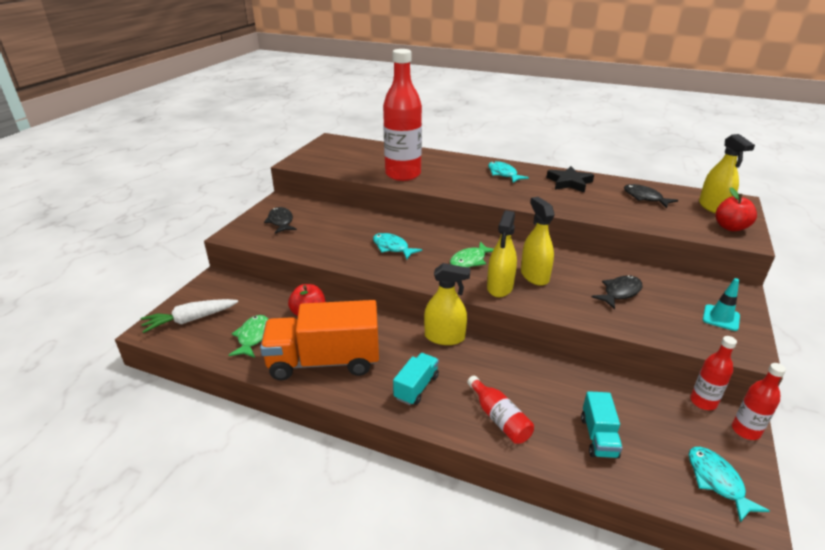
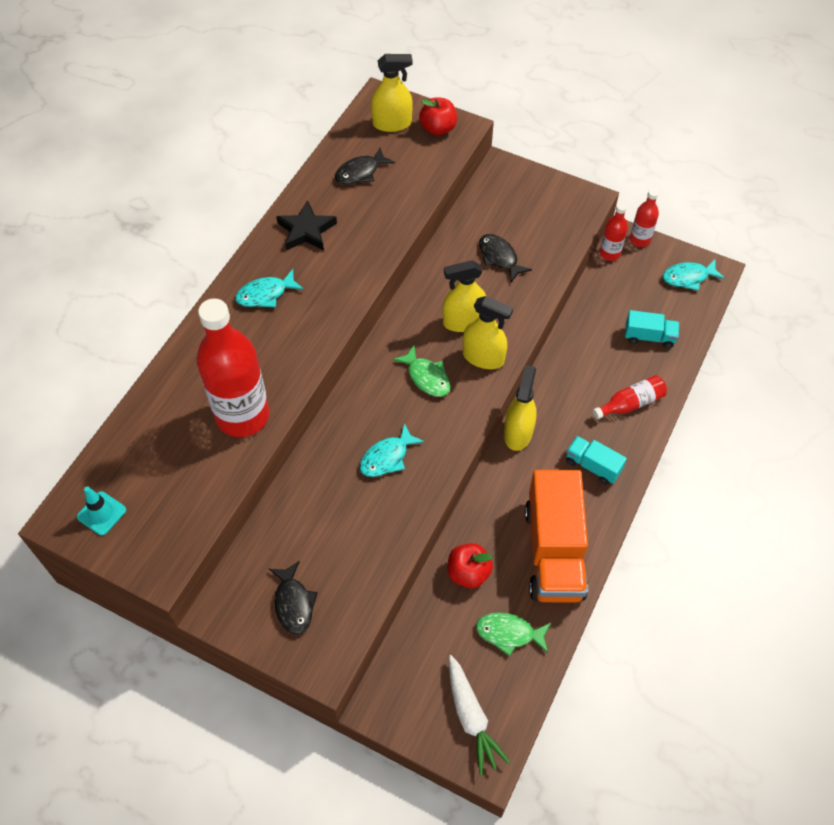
camera: 85 degrees left, 25 degrees up
(281, 222) = (293, 603): black fish -> black fish turned 90 degrees counterclockwise
(721, 318) = (543, 197): turquoise traffic cone -> turquoise traffic cone (101, 513)

